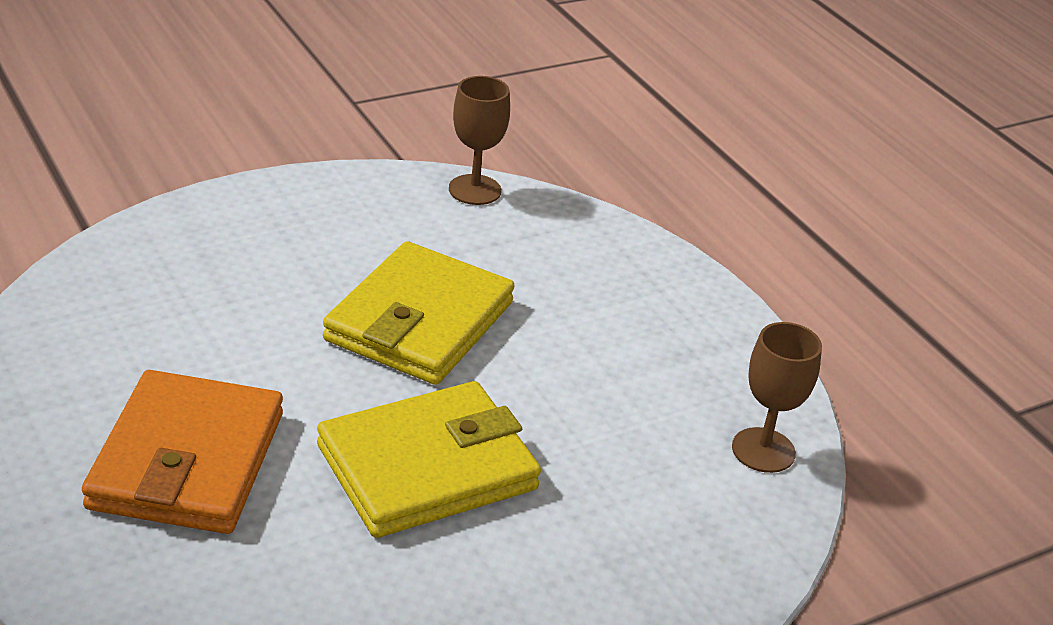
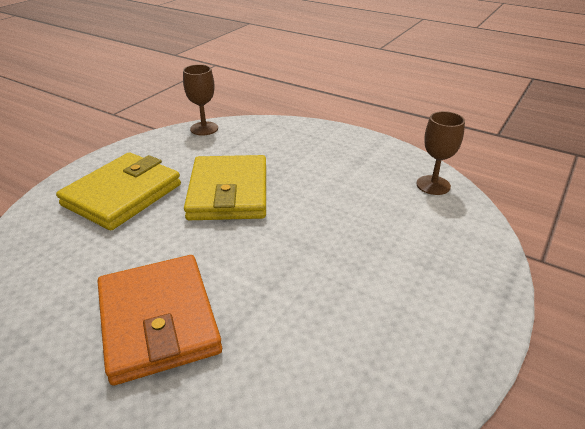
camera: 25 degrees left, 0 degrees up
(427, 467) = (297, 260): yellow wallet -> yellow wallet (122, 195)

